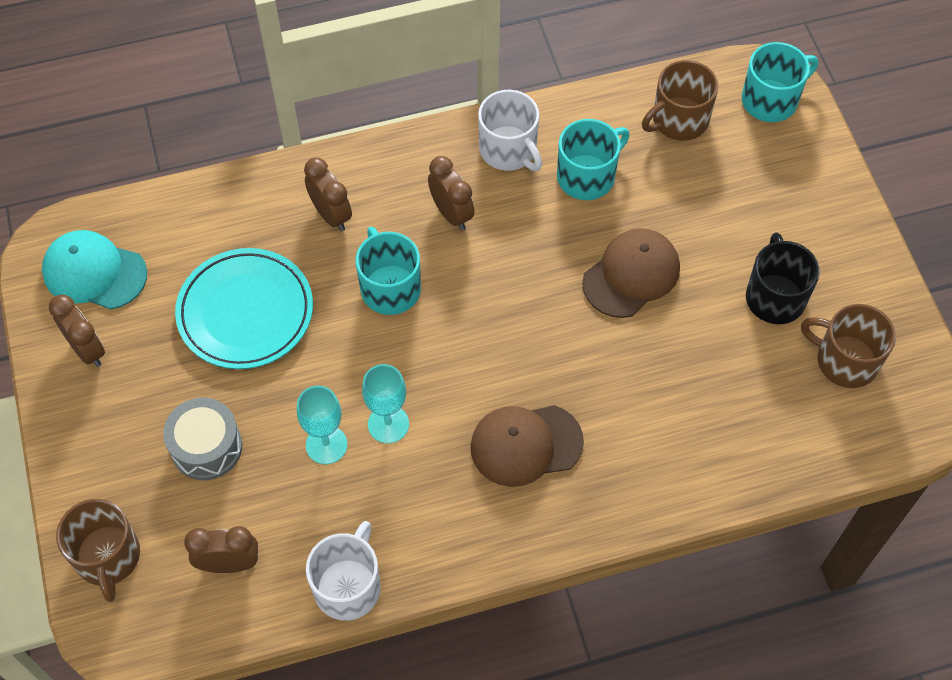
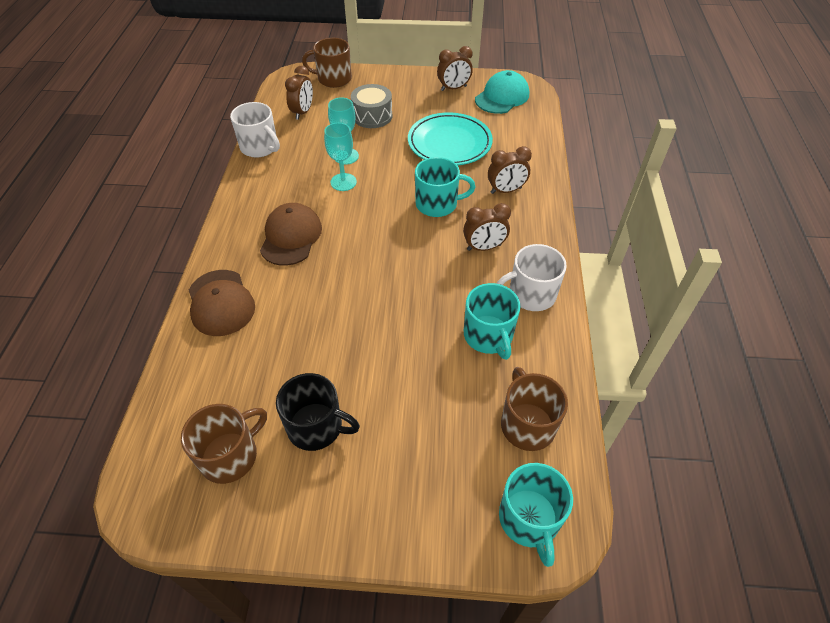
camera: 110 degrees right, 10 degrees down
(631, 275) = (386, 334): brown cap -> brown cap (221, 303)

